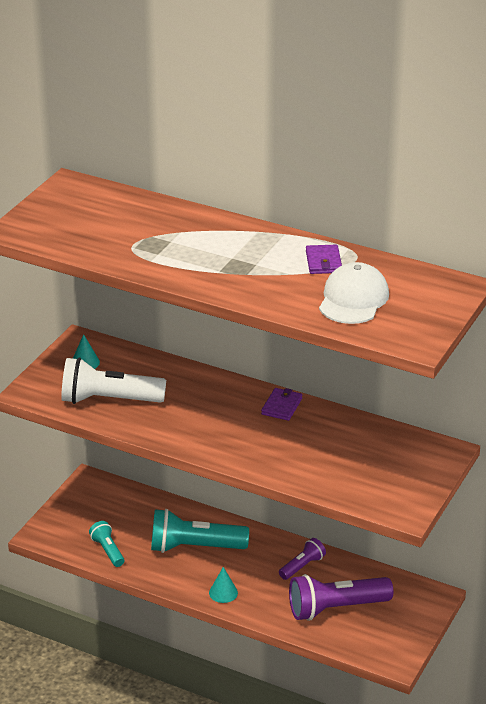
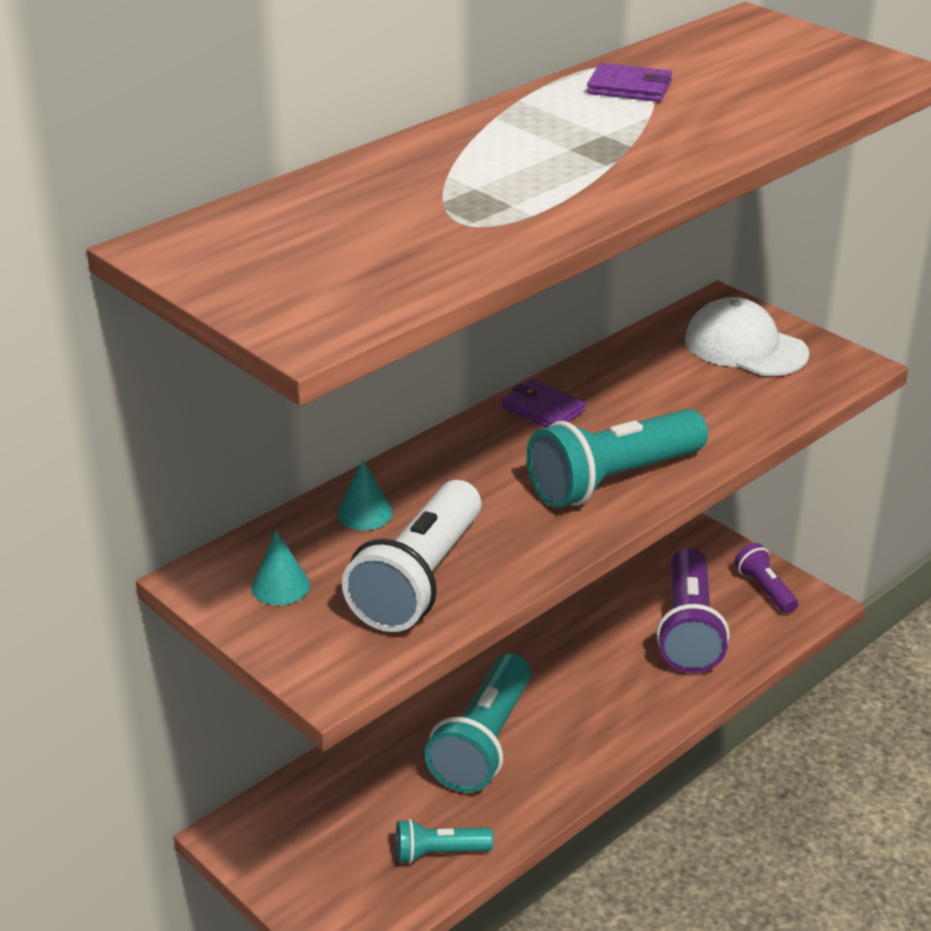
camera: 70 degrees left, 0 degrees up
(223, 592) = (607, 736): turquoise cone -> turquoise cone (365, 513)
(226, 442) = (613, 480): none -> turquoise flashlight
(302, 566) = (583, 638): purple flashlight -> purple flashlight (765, 589)
(353, 299) = (753, 87): white cap -> white cap (745, 347)

